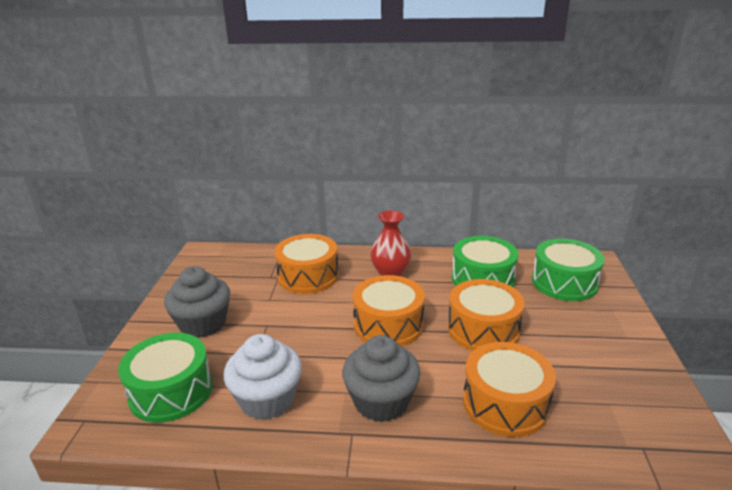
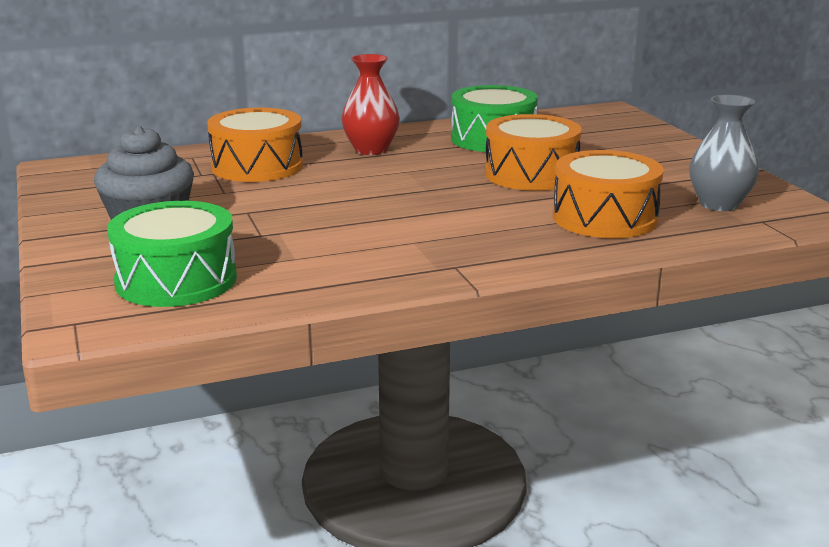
camera: 25 degrees left, 5 degrees down
(267, 399) = (320, 263): white cupcake -> none
(381, 401) = (465, 240): grey cupcake -> none
(388, 324) = (412, 187): orange drum -> none
(564, 282) = (590, 129): green drum -> none
(615, 411) = (719, 204): none -> grey vase

